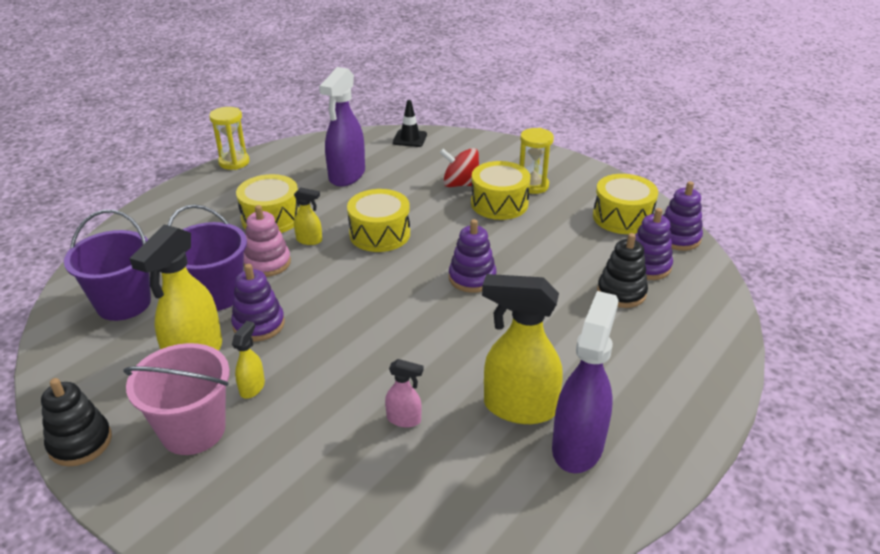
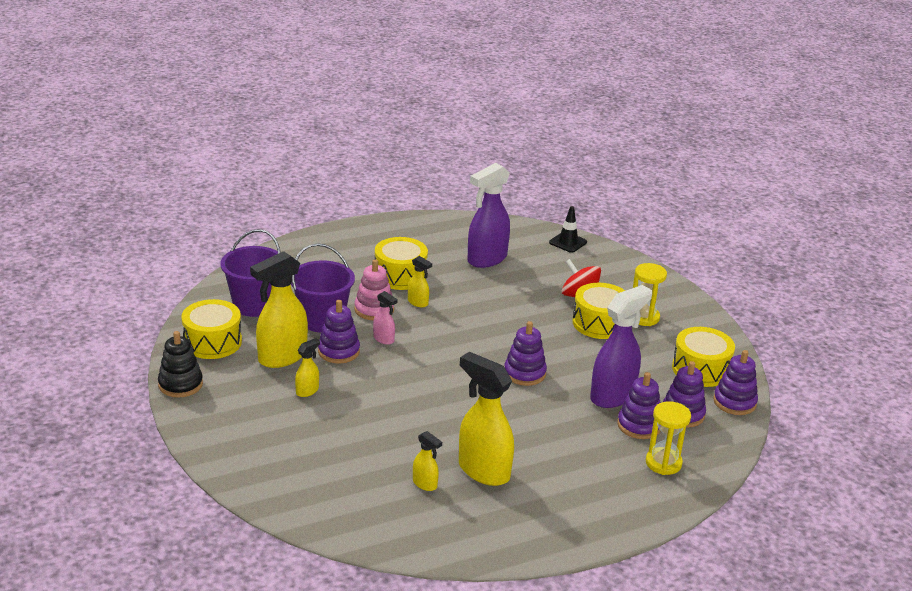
camera: 25 degrees right, 5 degrees down
(193, 430) = (253, 403): pink bucket -> none
(234, 162) = (401, 219): yellow hourglass -> yellow hourglass (663, 463)
(380, 234) = (477, 315): yellow drum -> yellow drum (212, 342)
(404, 419) = (396, 448): pink spray bottle -> pink spray bottle (384, 339)
(470, 453) = (425, 484): none -> yellow spray bottle
(578, 445) = (505, 508): purple spray bottle -> purple spray bottle (613, 396)
(621, 292) = (639, 425): black stacking toy -> purple stacking toy

